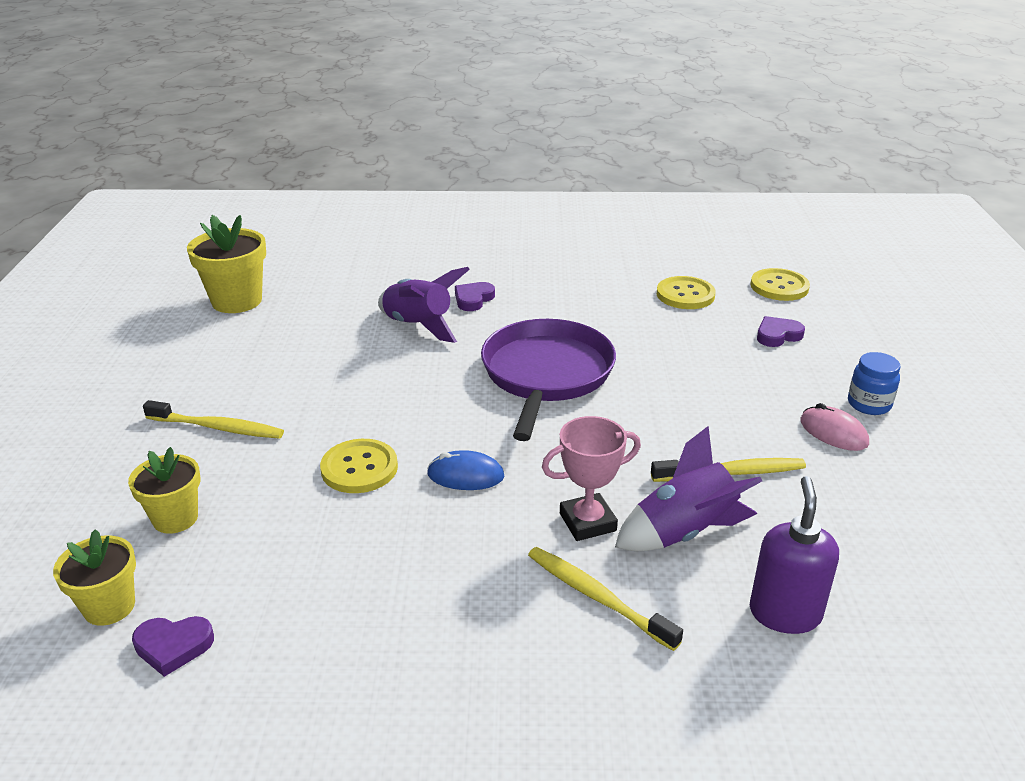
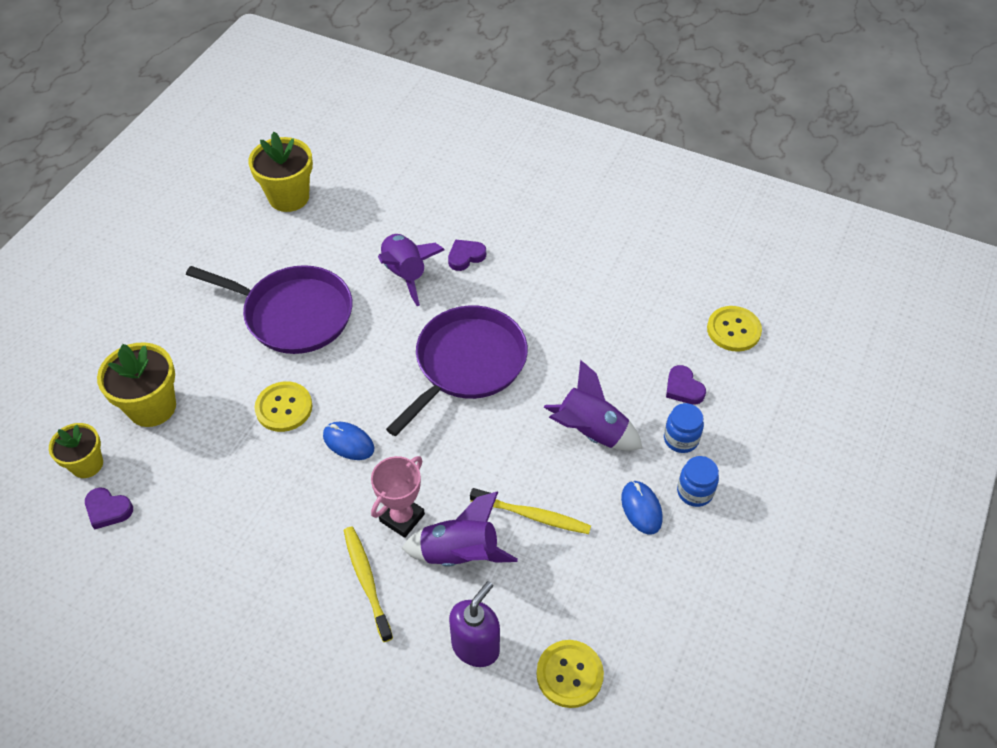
camera: 25 degrees right, 20 degrees up
(175, 518) = (152, 407): yellow flower pot -> yellow flower pot, size x1.56
(218, 428) = (214, 332): yellow toothbrush -> none
(311, 387) = (294, 314): none -> purple pan
(587, 522) = (402, 517): pink trophy -> pink trophy turned 60 degrees counterclockwise
(685, 295) = (642, 311): yellow button -> yellow button (569, 674)
(724, 390) = (591, 432): none -> purple rocket
(777, 335) = (683, 388): purple heart -> purple heart turned 120 degrees counterclockwise
(814, 371) = (681, 439): none -> blue jar
(833, 432) = (641, 508): pink mouse -> blue mouse

